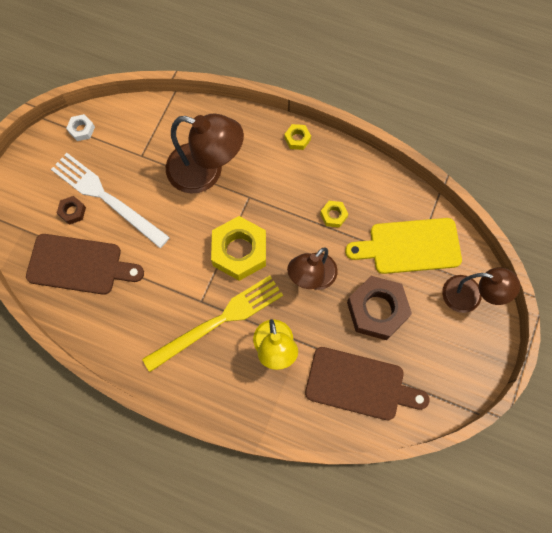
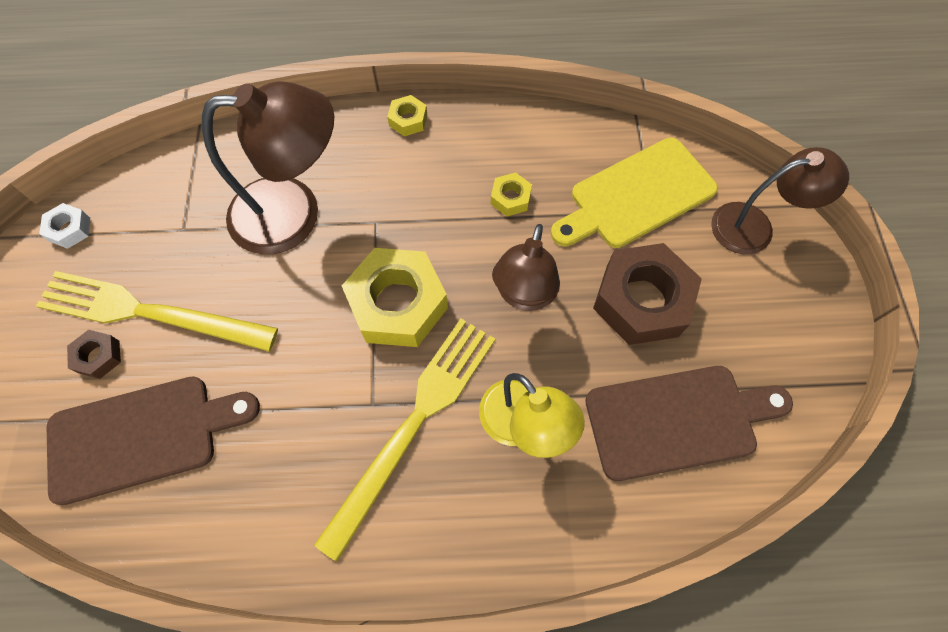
camera: 25 degrees left, 5 degrees down
(106, 198) = (149, 313): white fork -> yellow fork

